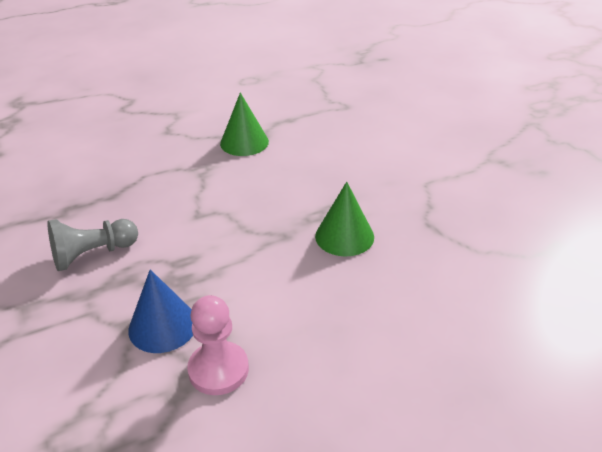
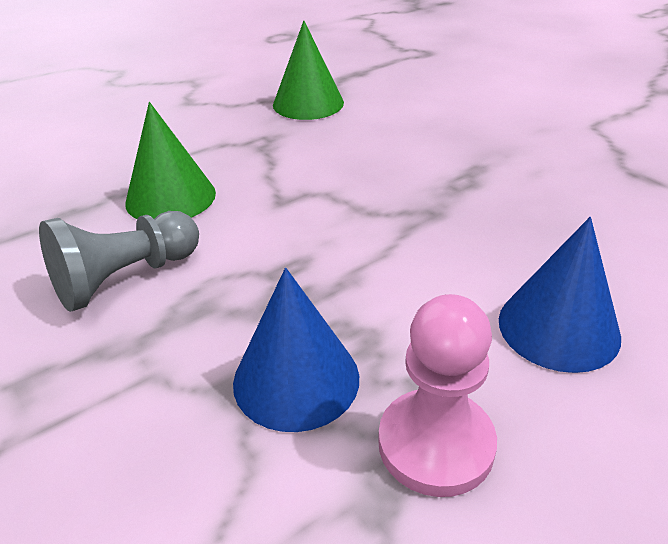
camera: 10 degrees left, 0 degrees up
(317, 318) = (558, 327): none -> blue cone
(344, 236) = (524, 202): green cone -> green cone (171, 197)

